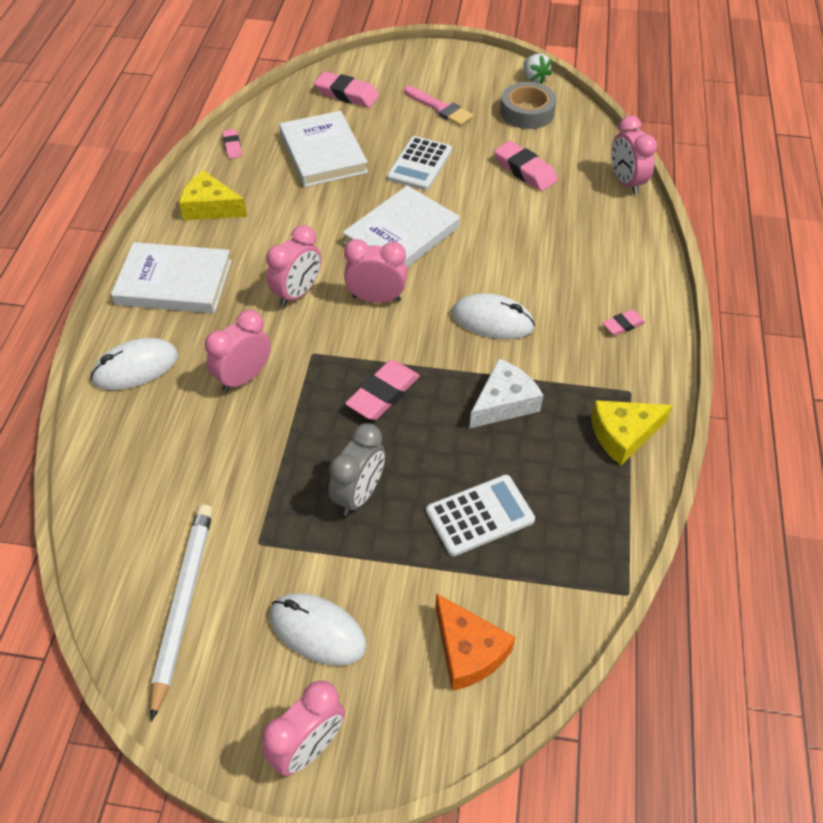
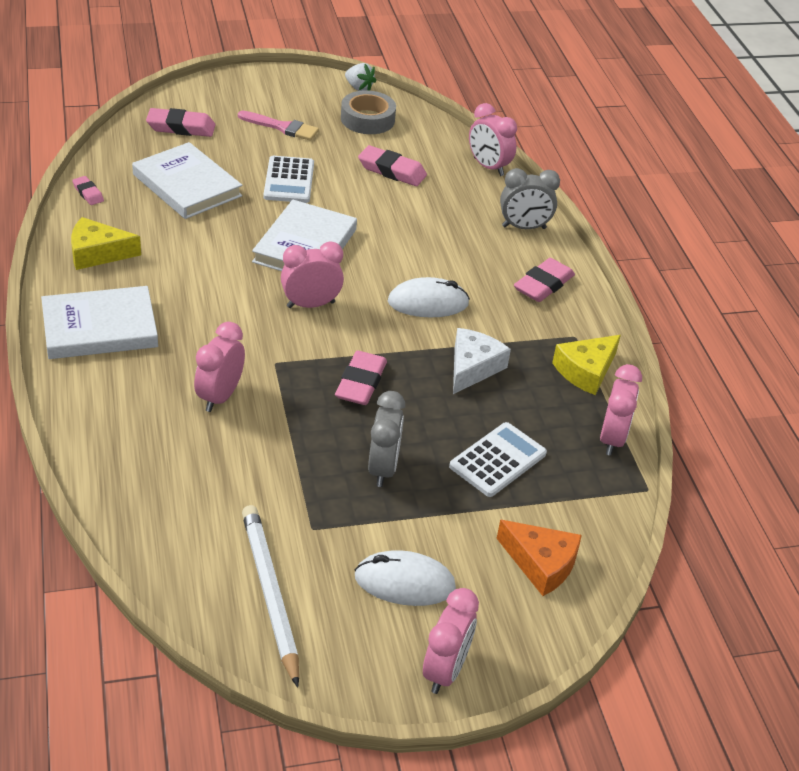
camera: 25 degrees left, 10 degrees down
(135, 368) = (105, 410): white mouse -> none
(297, 293) = (231, 314): pink clock -> pink clock (612, 439)
(623, 325) = (543, 285): pink eraser -> pink eraser, size x1.78
(632, 256) = (524, 227): none -> grey clock

